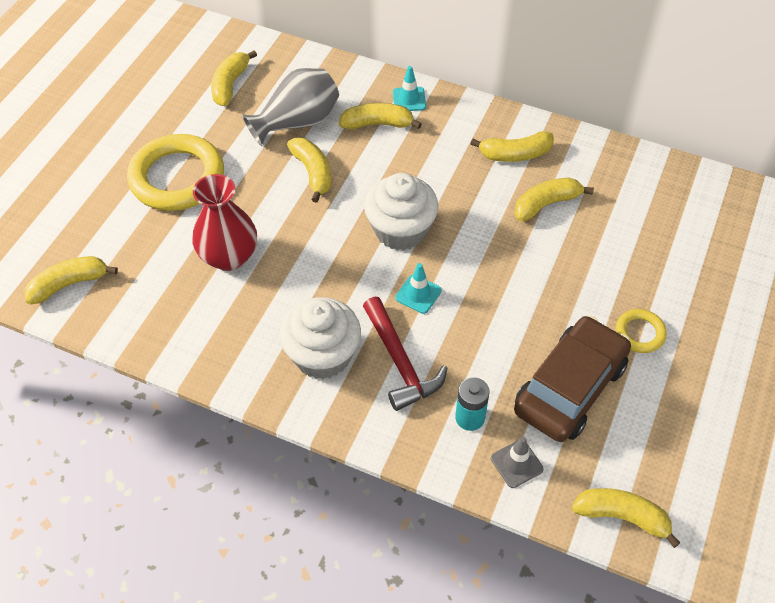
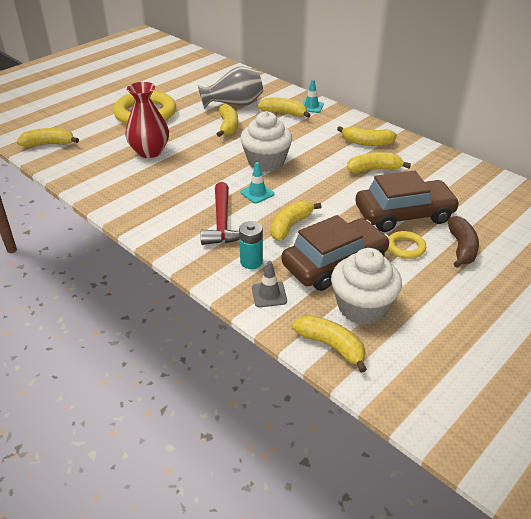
camera: 20 degrees right, 15 degrees down
(230, 84) = (205, 82): yellow banana -> yellow banana (290, 226)
(322, 355) = (174, 208): white cupcake -> white cupcake (362, 307)
(616, 277) = (404, 214): none -> brown car
(703, 313) = (461, 248): none -> brown banana

